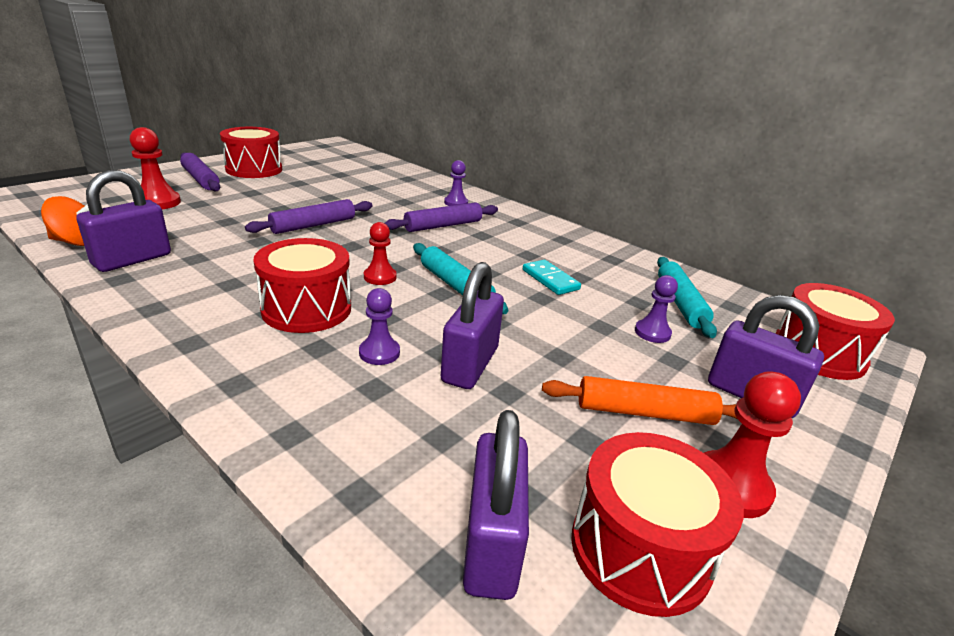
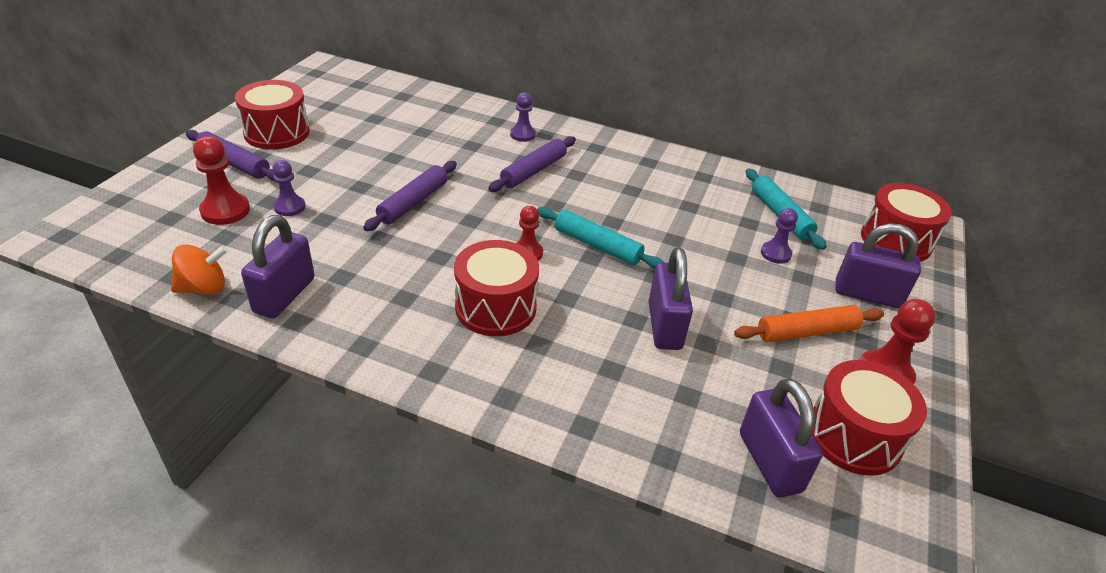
camera: 20 degrees left, 10 degrees up
(379, 353) = (589, 335): purple pawn -> purple pawn (289, 207)
(550, 280) = (668, 216): turquoise domino -> none

